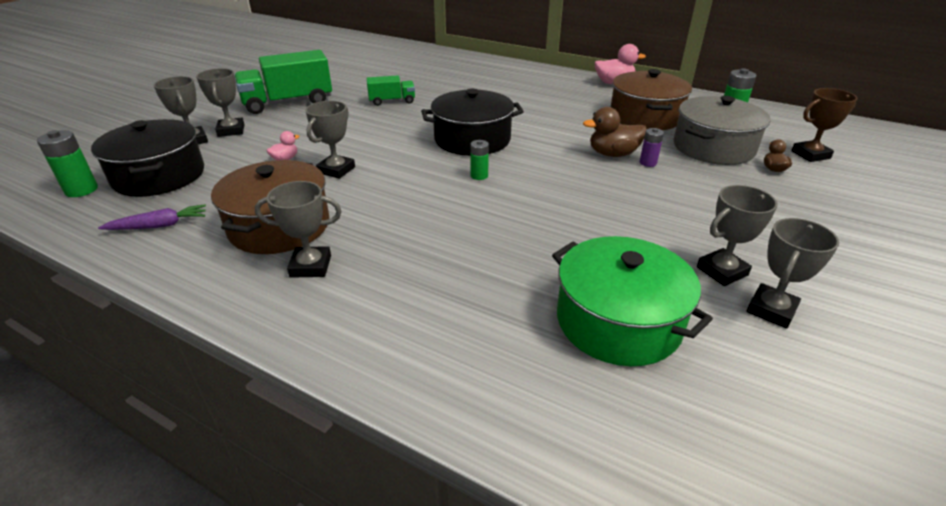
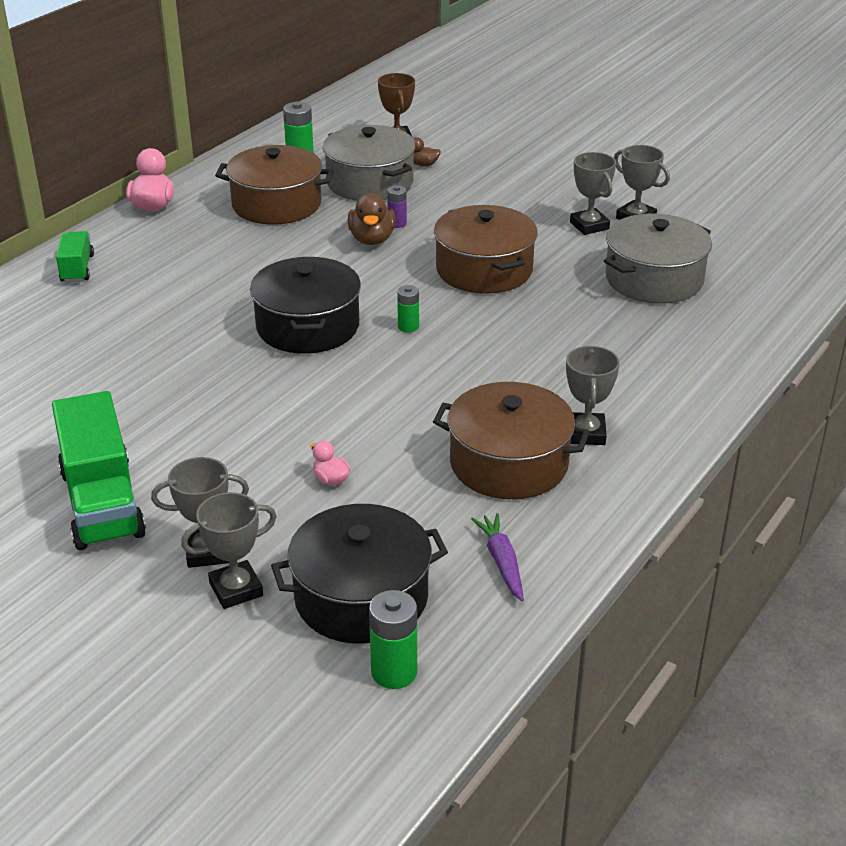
camera: 85 degrees left, 0 degrees up
(336, 170) = (374, 431): grey trophy -> none
(392, 101) = (142, 392): green truck -> green truck (77, 269)
(586, 207) = (484, 270): none -> brown pot
(618, 321) = (654, 279): green pot -> grey pot

